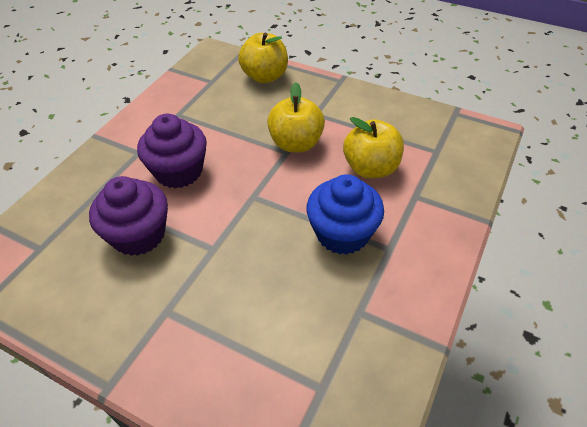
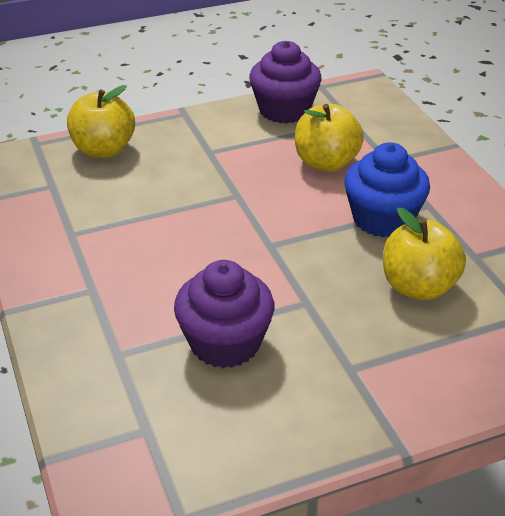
camera: 50 degrees left, 10 degrees down
(179, 171) = (167, 274): purple cupcake -> purple cupcake (284, 110)
(296, 143) = (235, 184): yellow apple -> yellow apple (418, 287)

